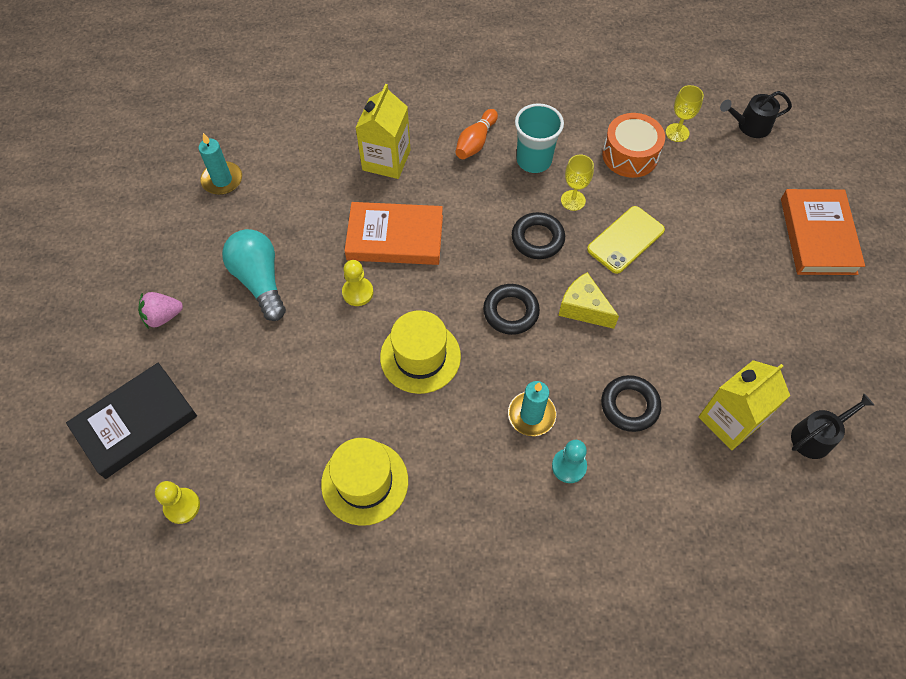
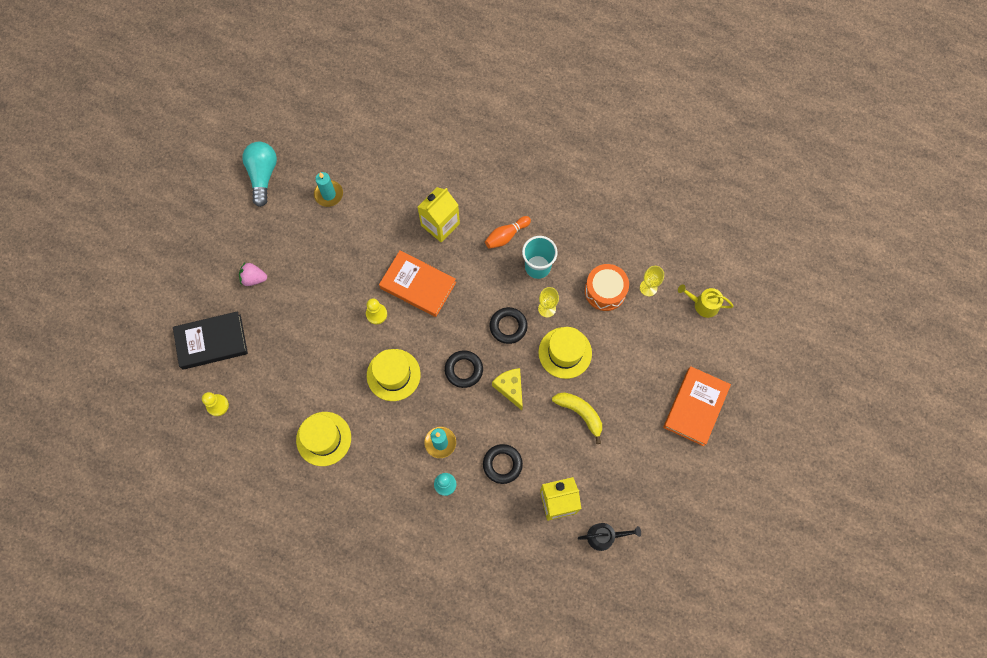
camera: 25 degrees right, 10 degrees up
(260, 280) = (321, 279): turquoise light bulb -> turquoise light bulb (263, 175)
(625, 240) = (565, 352): yellow phone -> yellow hat
(688, 301) = (580, 413): none -> yellow banana
(750, 126) = (703, 304): black watering can -> yellow watering can

